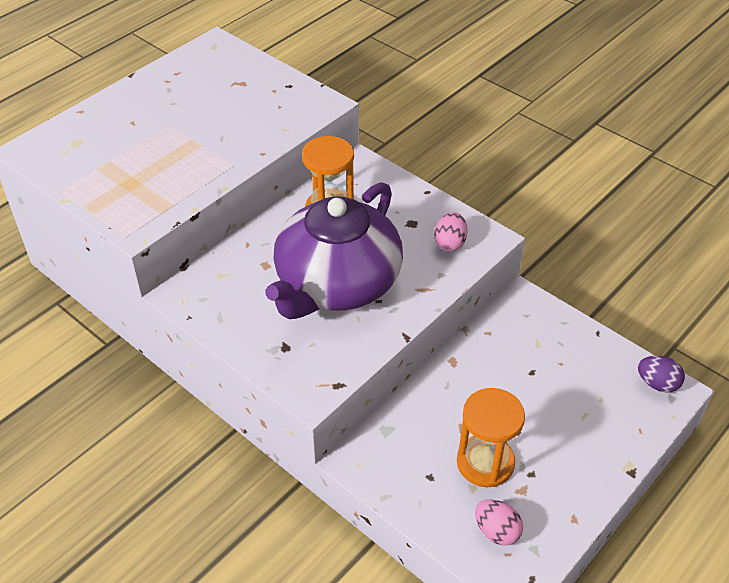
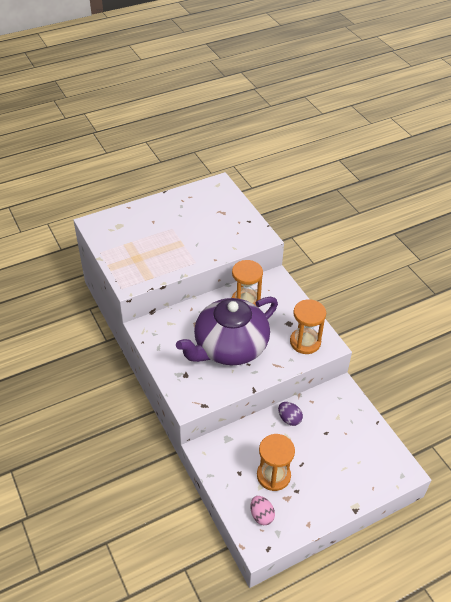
camera: 20 degrees right, 0 degrees up
(450, 243) = (305, 342): pink egg -> orange hourglass
(657, 384) = (397, 464): purple egg -> purple egg (289, 419)

